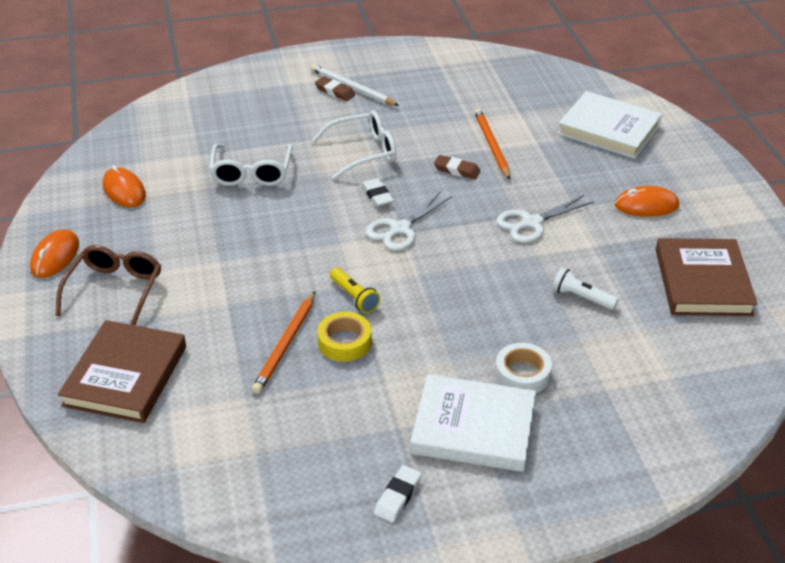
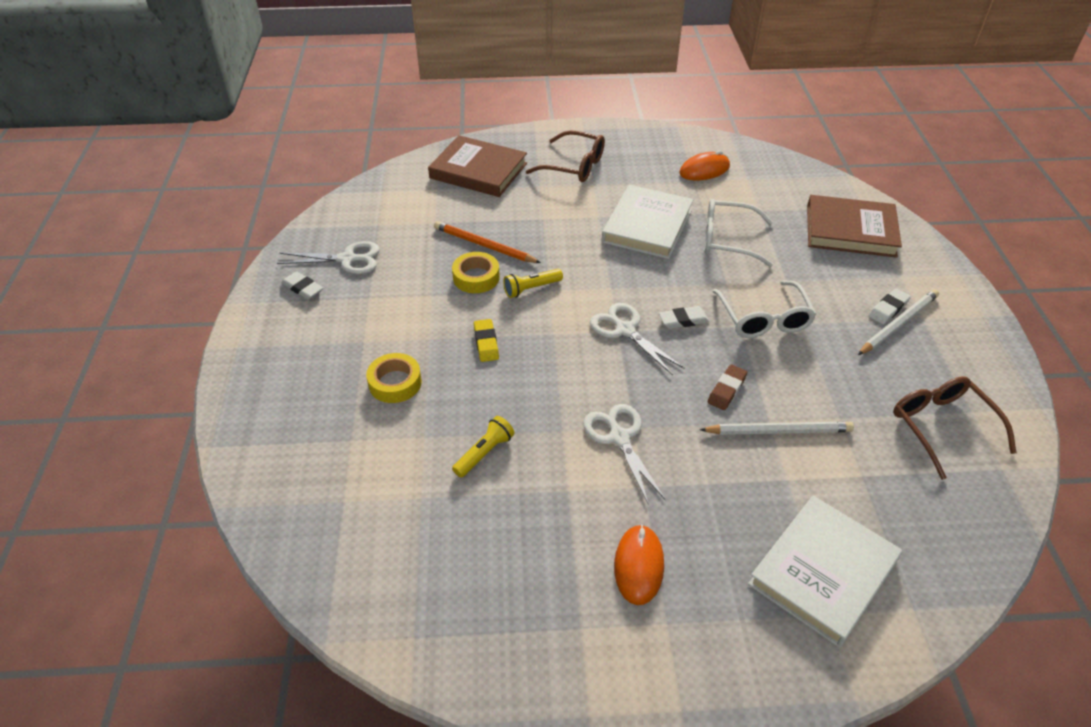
camera: 100 degrees right, 5 degrees up
(55, 256) = (620, 140): orange mouse -> none
(333, 466) = (347, 259): none -> white scissors
(335, 91) = (888, 309): brown eraser -> white eraser
(445, 318) = (486, 343): none -> yellow eraser
(459, 77) = (942, 427): none -> brown glasses
(473, 428) = (348, 340): white book -> white book (647, 226)
(491, 145) = (778, 431): orange pencil -> white pencil
(522, 374) = (395, 383): white tape -> yellow tape
(581, 297) = (484, 453): white flashlight -> yellow flashlight
(702, 282) = (478, 580): brown book -> brown book (850, 230)

